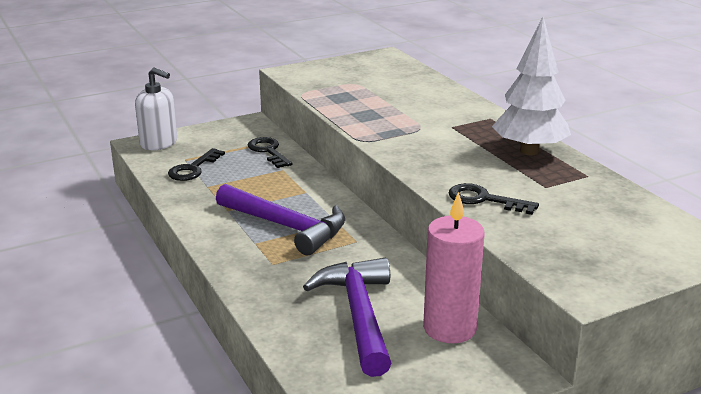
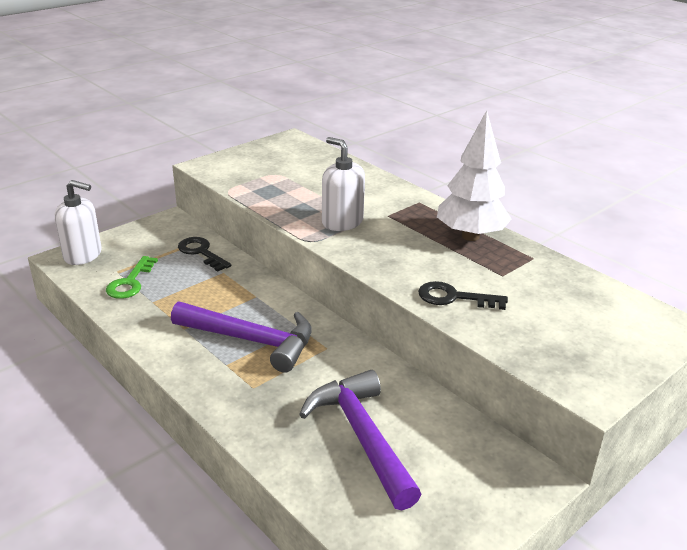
camera: 15 degrees left, 5 degrees up
(193, 169) = (130, 282): black key -> green key
(402, 128) = (342, 222): none -> white soap dispenser
(449, 328) = (453, 437): pink candle -> none

